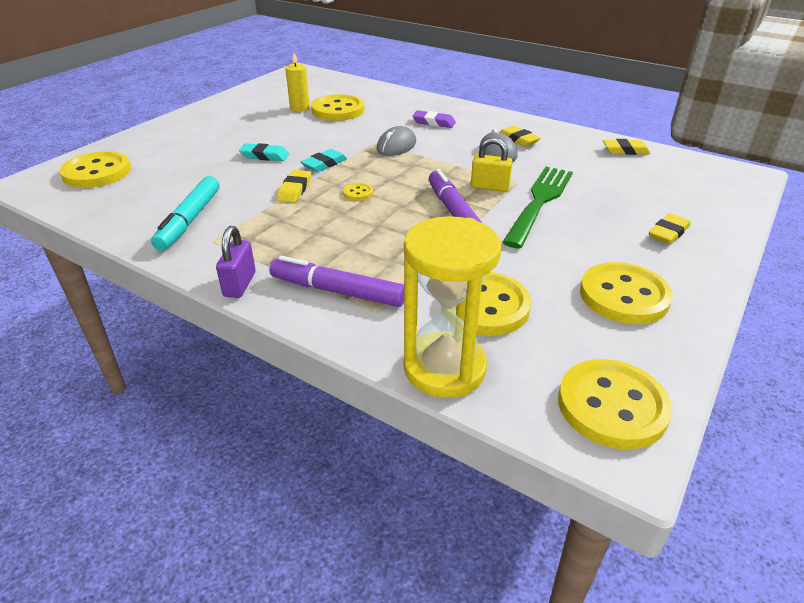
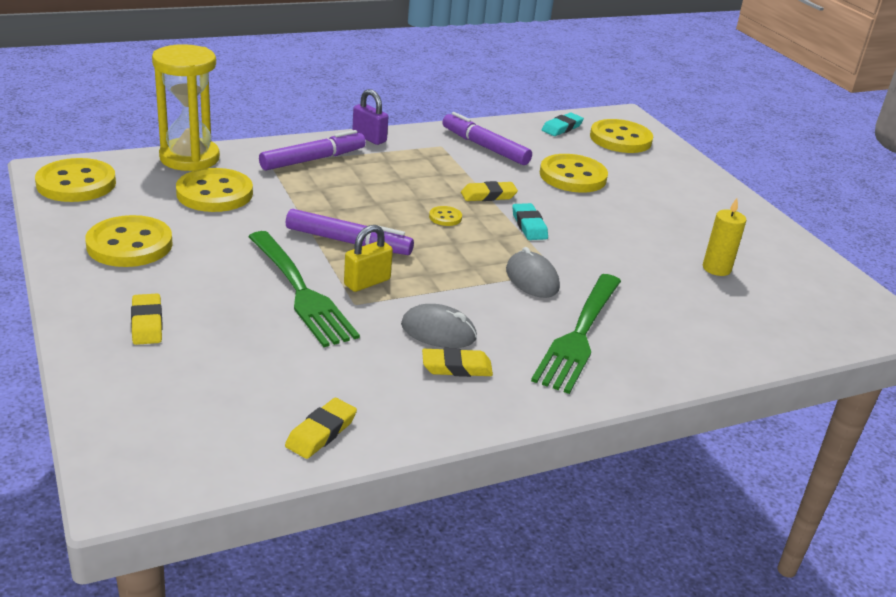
camera: 120 degrees right, 5 degrees down
(189, 220) = (485, 147): turquoise marker -> purple marker
(264, 156) = (583, 206): turquoise eraser -> turquoise eraser (562, 128)
(295, 190) = (488, 195): yellow eraser -> yellow eraser turned 60 degrees counterclockwise
(338, 110) = (687, 289): yellow button -> yellow button (573, 176)
(434, 122) = (579, 335): purple eraser -> green fork

